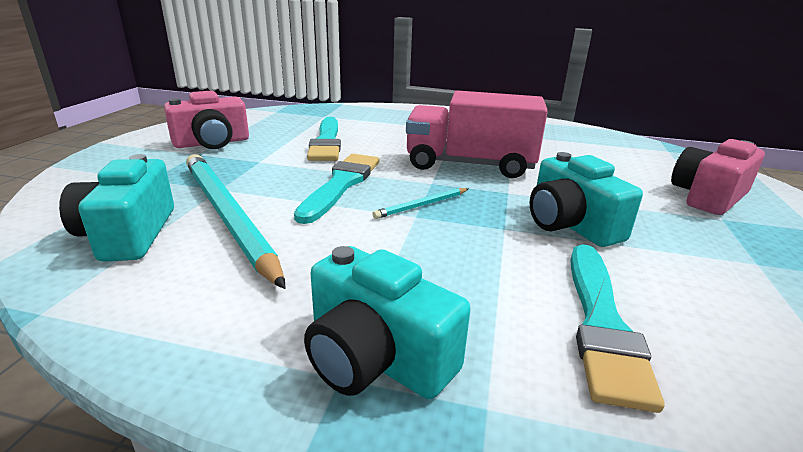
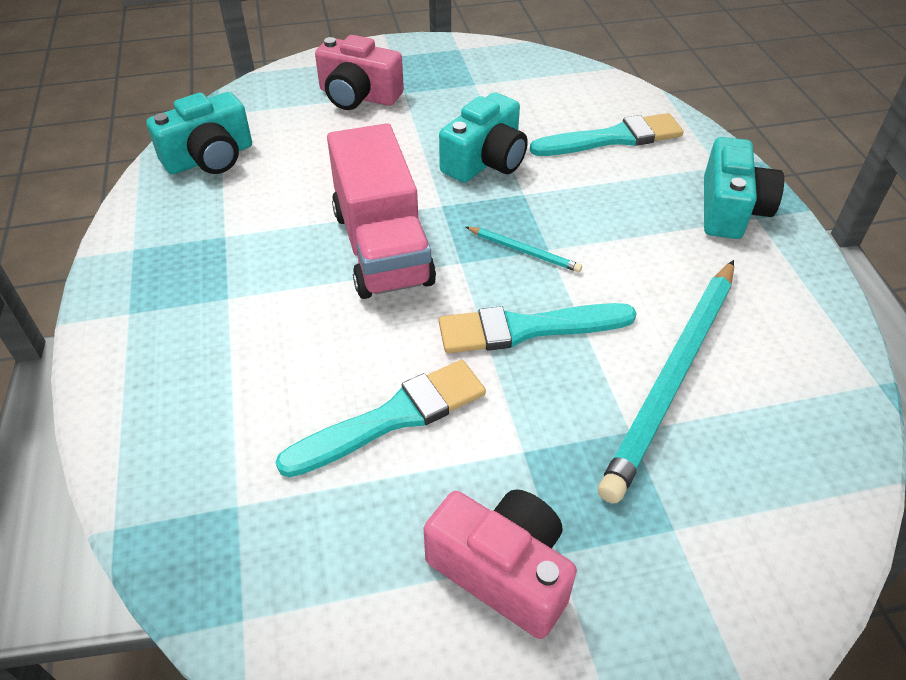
camera: 115 degrees left, 20 degrees up
(129, 234) = (771, 426): turquoise camera -> turquoise camera (210, 158)

